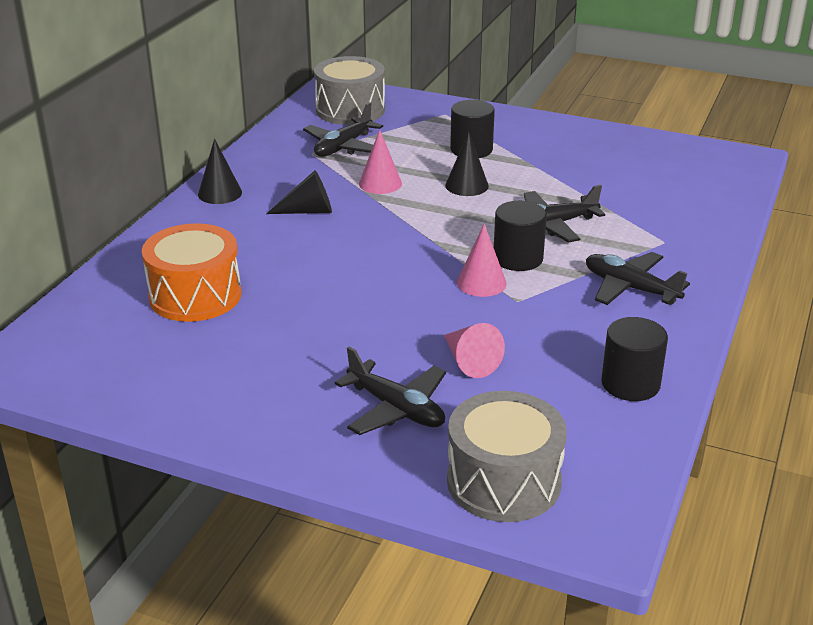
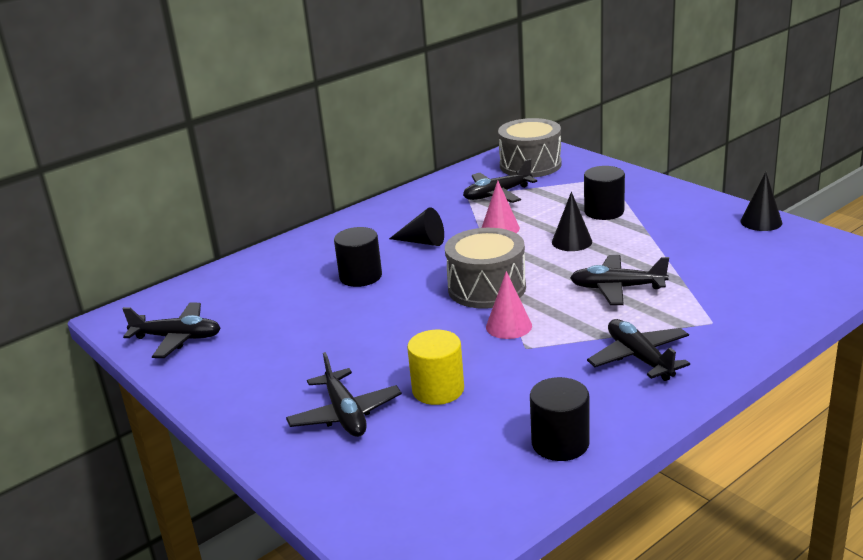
camera: 30 degrees right, 5 degrees down
(114, 373) = (177, 338): none -> black plane
(195, 295) = (281, 292): orange drum -> none
(220, 193) = (369, 217): black cone -> black cone (761, 222)
(469, 361) = (438, 390): pink cone -> yellow cylinder
(503, 481) = (373, 497): grey drum -> grey drum (487, 288)
(518, 258) = (559, 311): black cylinder -> black cylinder (360, 276)

